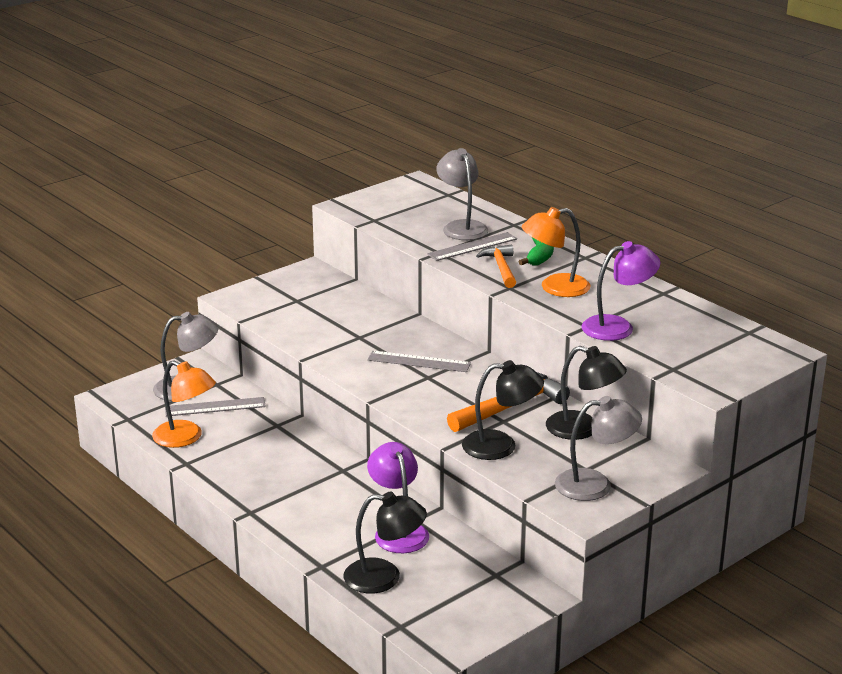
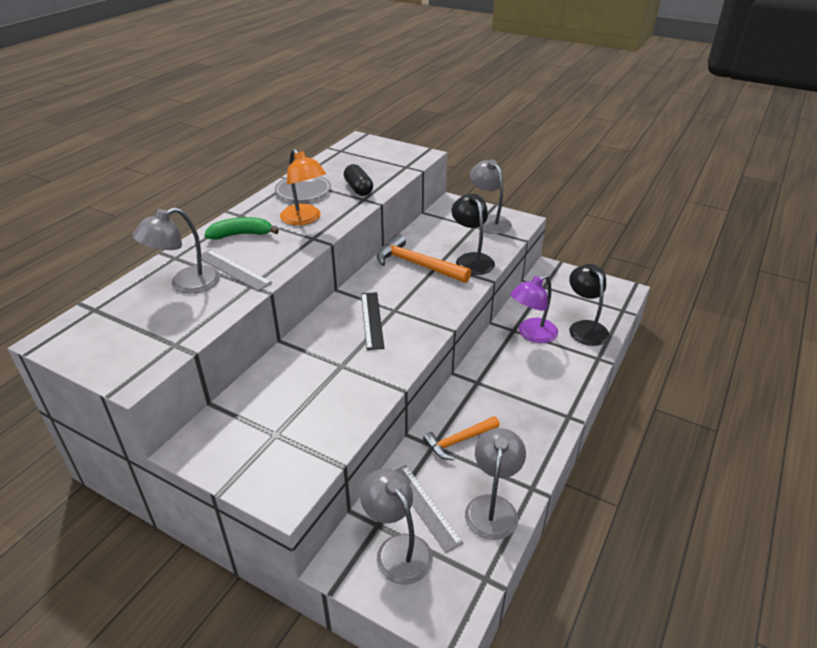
camera: 110 degrees left, 10 degrees up
(185, 438) = (492, 507): orange lamp -> grey lamp
(419, 361) = (372, 320): grey ruler -> black ruler
(501, 268) = (275, 248): orange hammer -> orange hammer (459, 441)
(583, 429) = (428, 234): black lamp -> none
(618, 327) = (358, 189): purple lamp -> black capsule
(630, 294) = (303, 190): none -> grey plate

